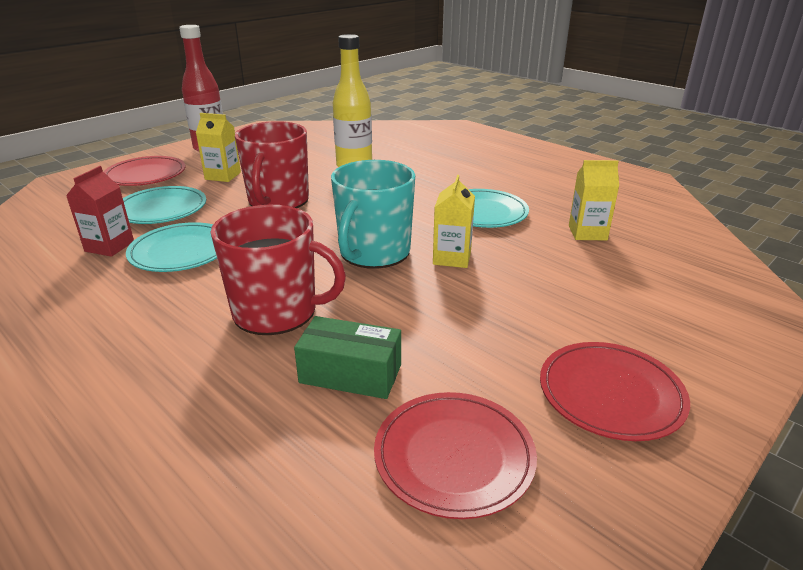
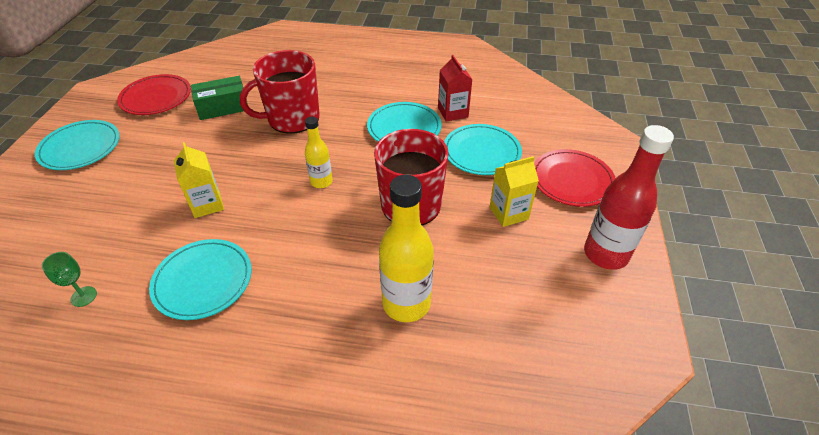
camera: 145 degrees right, 15 degrees up
(326, 237) = (321, 182): none -> yellow bottle
(374, 252) = (272, 183): turquoise mug -> none
(587, 233) = (84, 296): yellow carton -> green goblet
(610, 394) = (80, 148): red plate -> turquoise plate

